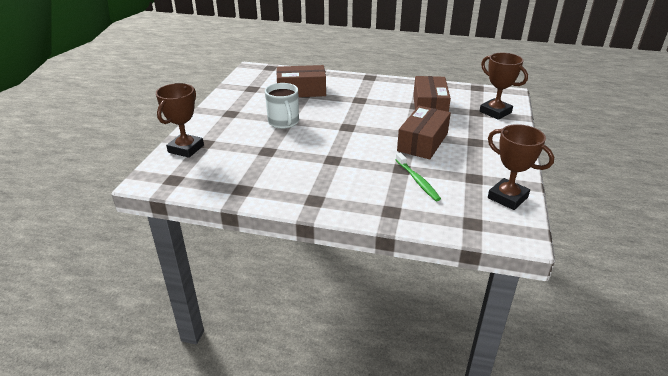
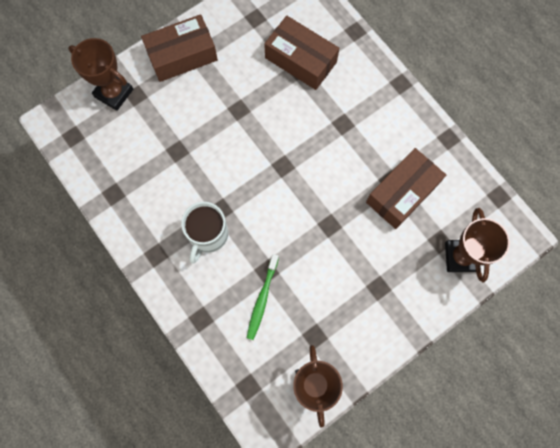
camera: 40 degrees right, 40 degrees up
(186, 149) = (114, 93): brown trophy -> brown trophy turned 60 degrees clockwise
(283, 122) = (231, 111): white mug -> white mug (208, 235)
(423, 142) = (328, 248): brown box -> brown box (182, 56)

